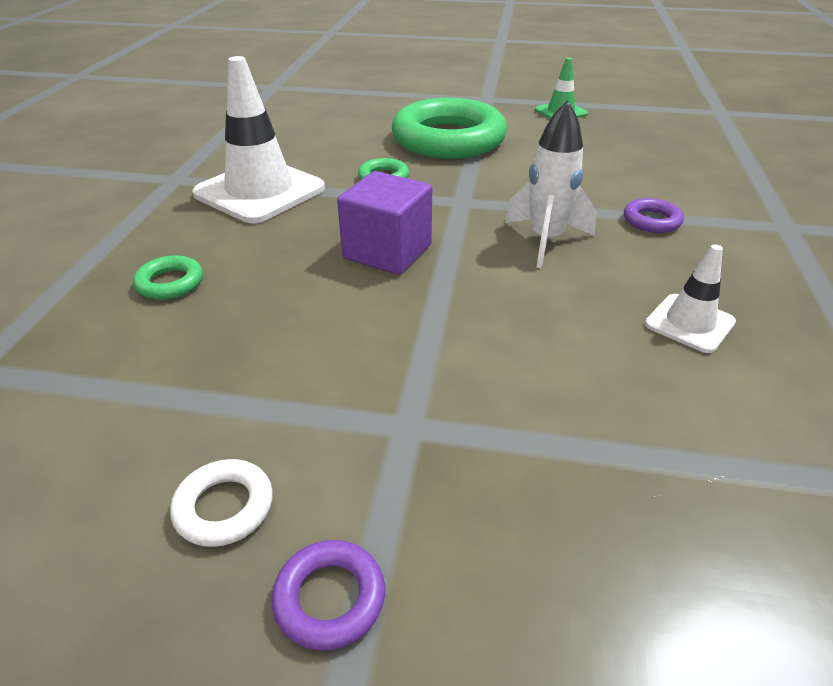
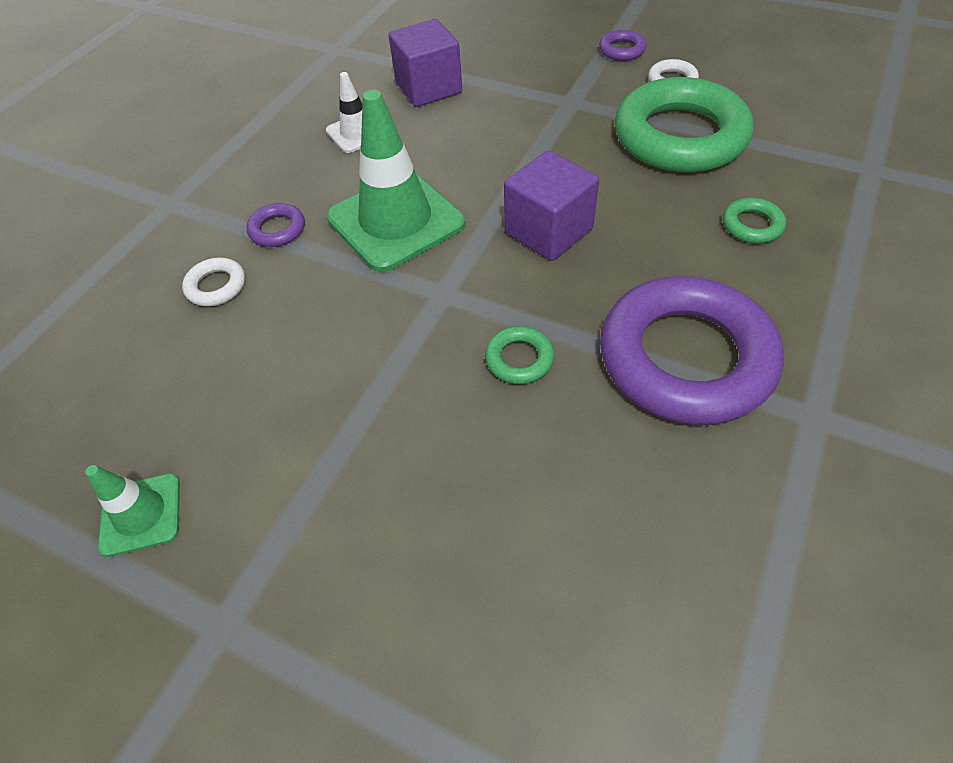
camera: 160 degrees left, 15 degrees up
(260, 191) = (685, 358): white traffic cone -> purple ring
(448, 139) = (387, 450): green ring -> green ring (679, 136)
(546, 240) = (396, 221): white rocket -> green traffic cone
(650, 183) = (216, 286): none -> white ring
(663, 417) = (428, 88): none -> purple cube

